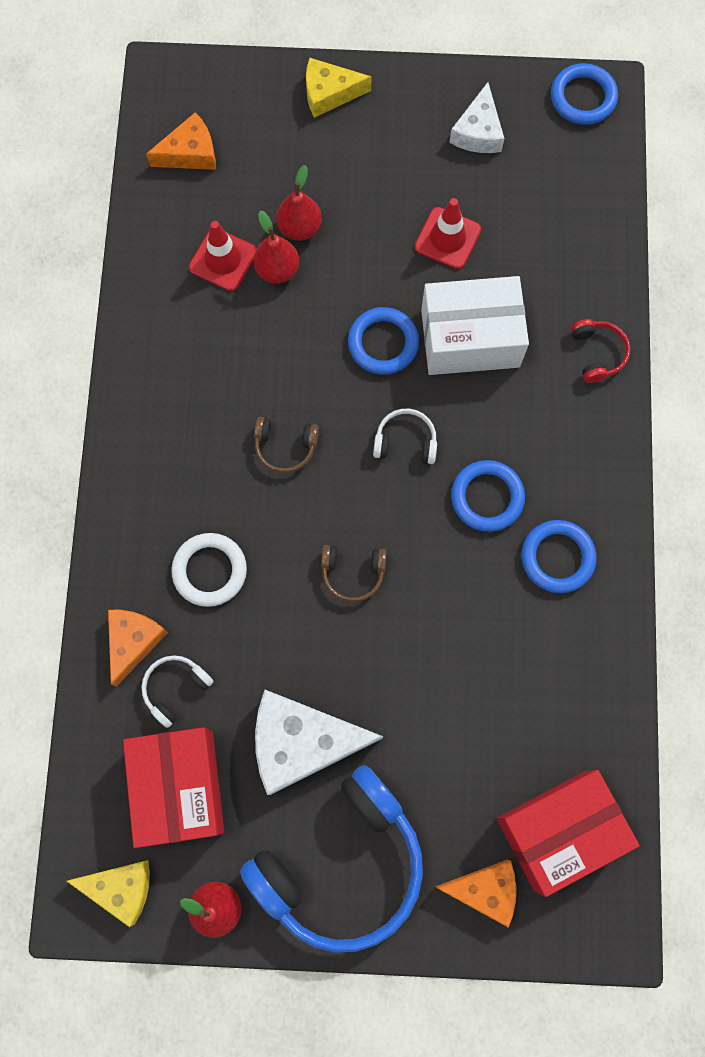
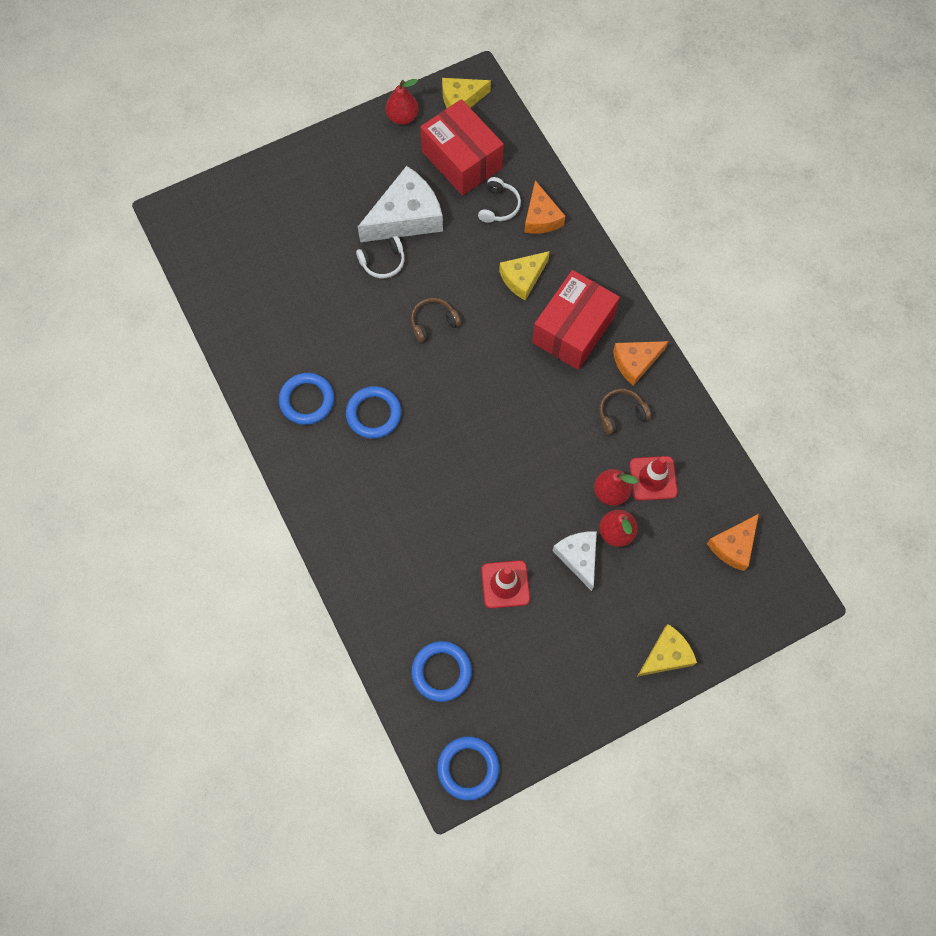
camera: 150 degrees right, 5 degrees down
(210, 571) = (523, 278): white ring -> yellow cheese
(285, 447) = (525, 375): brown headphones -> brown headphones (621, 414)
(342, 864) = (345, 170): blue headphones -> none
(383, 343) = (504, 480): blue ring -> blue ring (441, 672)
(405, 441) = (449, 421): white headphones -> white headphones (383, 262)
(470, 338) = (446, 517): white box -> none
(478, 131) = (533, 688): white cheese -> white cheese (578, 557)
(485, 890) = (256, 198): orange cheese -> orange cheese (635, 362)
(559, 830) = (228, 248): red box -> red box (573, 330)
(597, 353) = (349, 555): red headphones -> none

